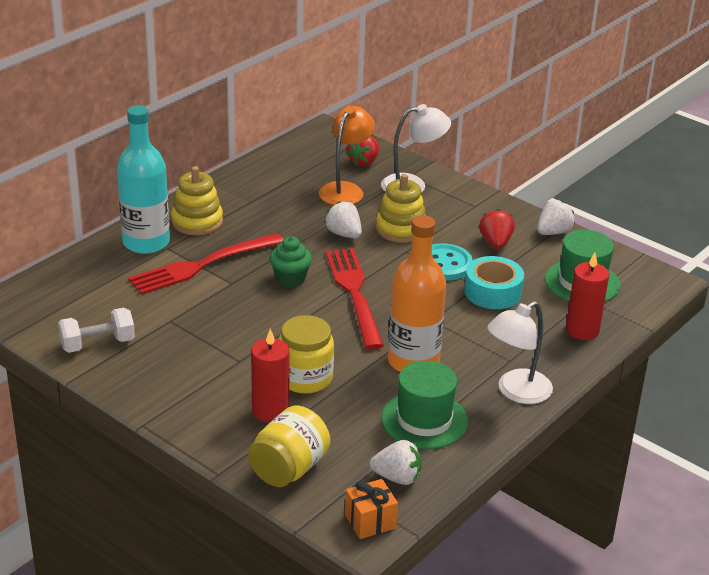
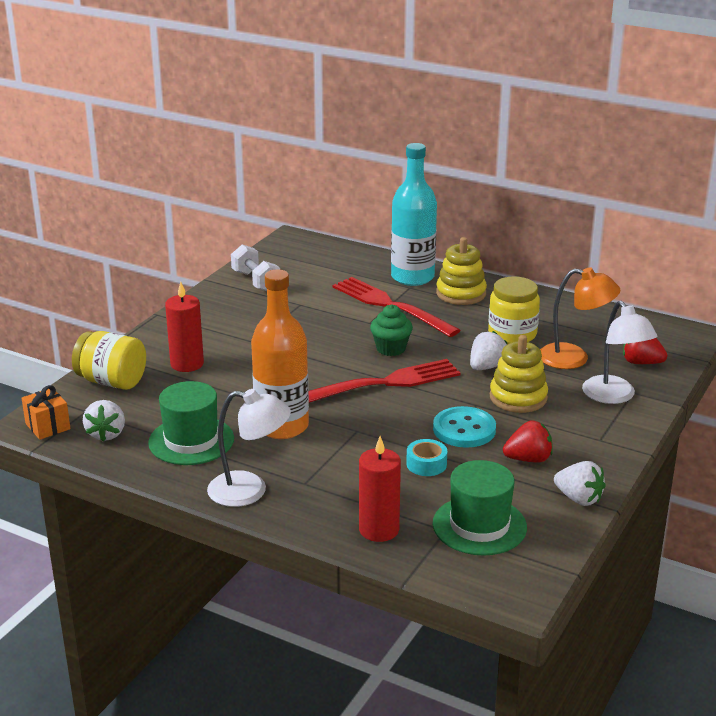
camera: 80 degrees right, 5 degrees down
(305, 378) = (238, 374): yellow jar -> yellow jar (512, 334)
(493, 292) = (426, 464): turquoise tape -> turquoise tape, size x0.61
(516, 392) = (249, 491): white lamp -> white lamp turned 150 degrees clockwise

